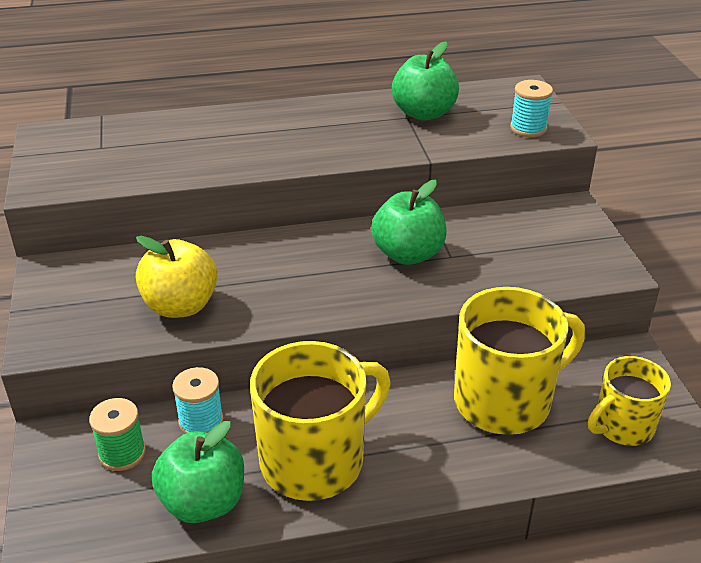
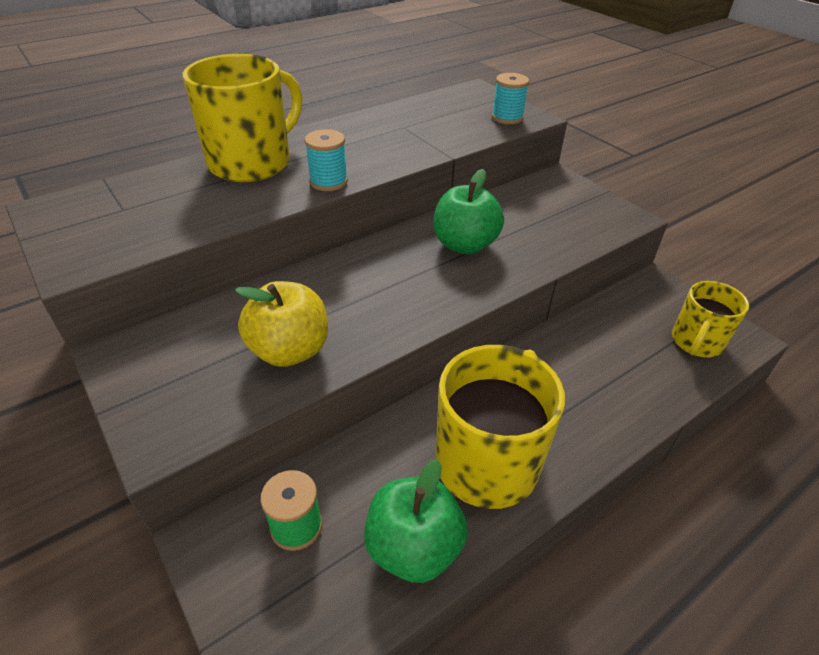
camera: 25 degrees left, 5 degrees up
(201, 421) = (356, 461): turquoise spool -> turquoise spool (328, 182)
(423, 113) = (415, 121): green apple -> none
(505, 401) = (599, 350): yellow mug -> yellow mug (252, 163)

